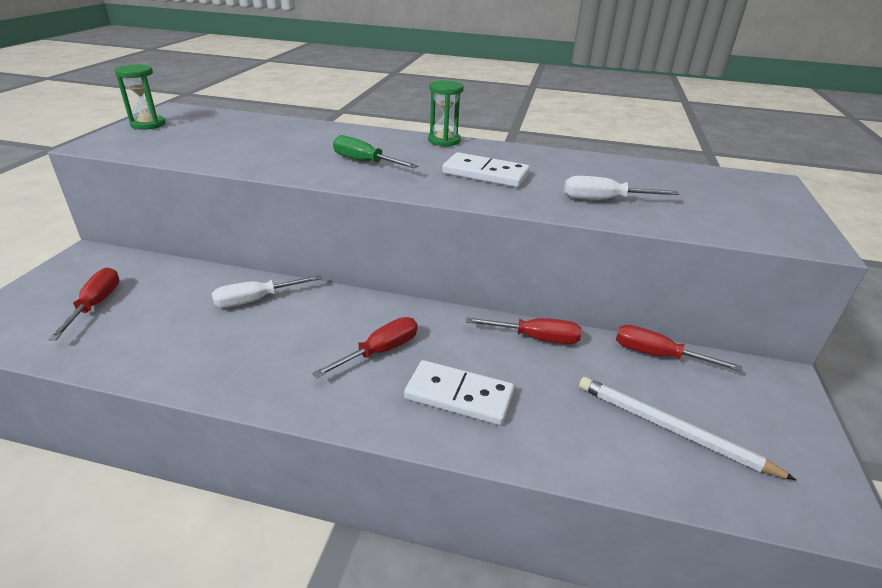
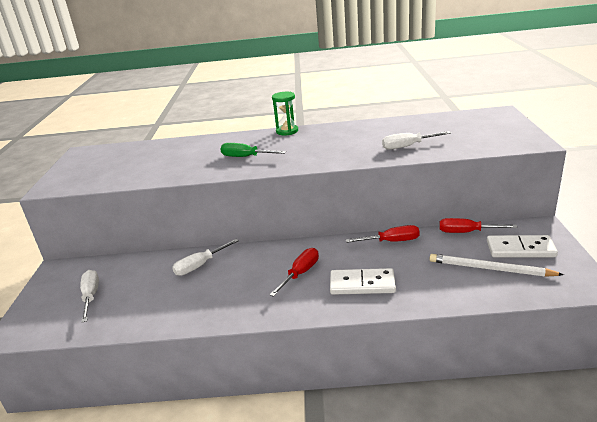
camera: 10 degrees left, 5 degrees down
(96, 304) = (91, 296): red screwdriver -> white screwdriver
(148, 124) = (73, 166): green hourglass -> none
(485, 174) = (327, 147): white domino -> white domino (520, 249)

